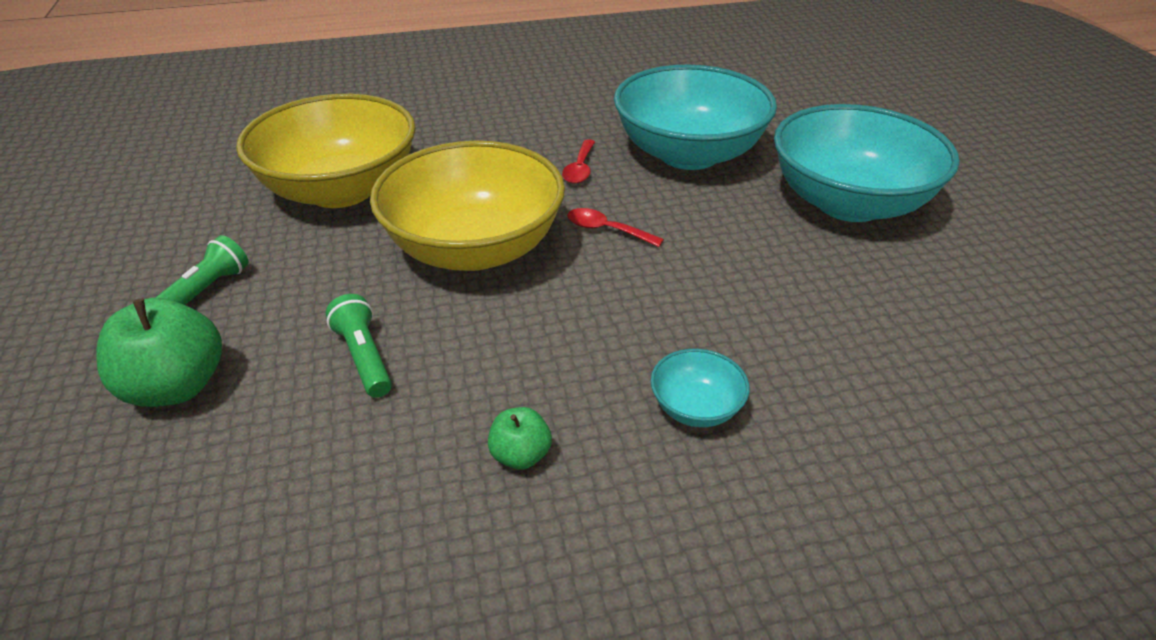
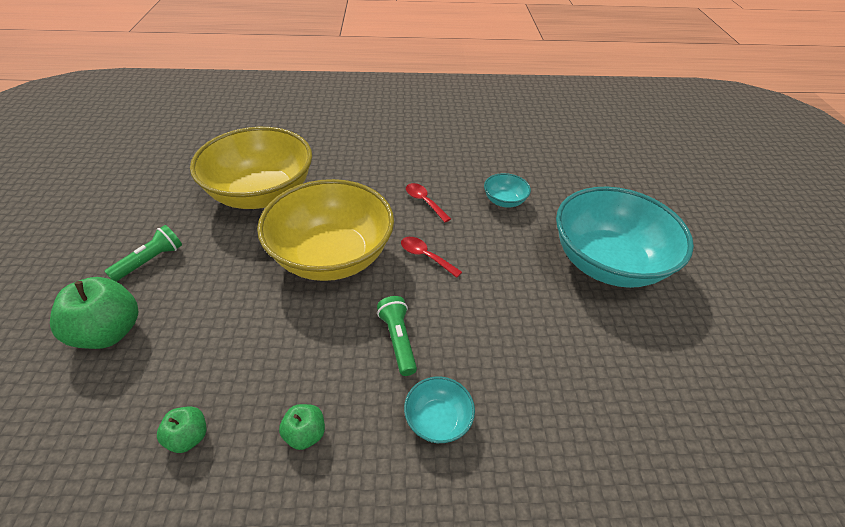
camera: 10 degrees right, 5 degrees up
(352, 489) = (188, 437): none -> green apple
(364, 357) = (231, 332): green flashlight -> green flashlight (398, 340)
(580, 169) = (424, 202): red spoon -> red spoon turned 120 degrees clockwise
(688, 154) = (504, 201): turquoise bowl -> turquoise bowl, size x0.42

